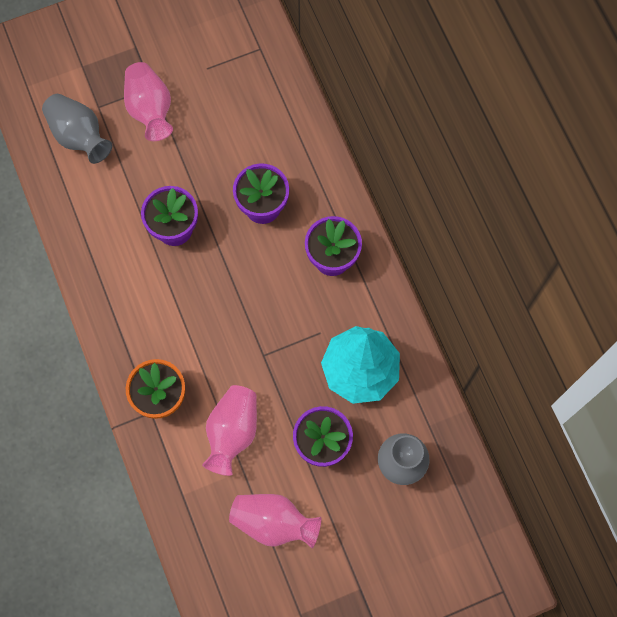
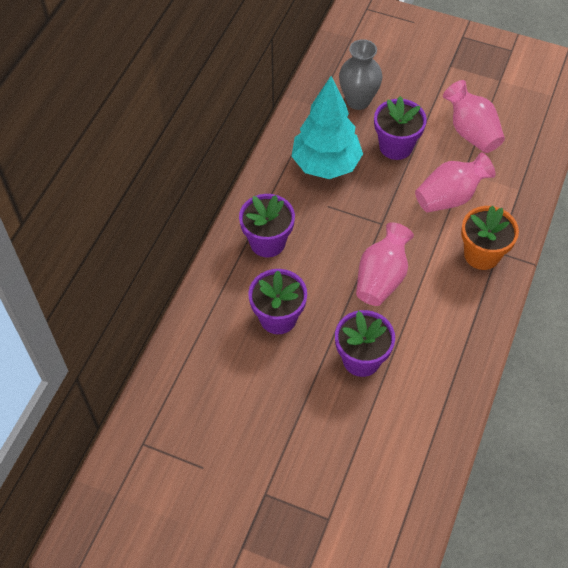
camera: 135 degrees left, 15 degrees down
(79, 136) = (369, 506): grey vase -> none
(150, 109) = (286, 474): pink vase -> pink vase (381, 278)

